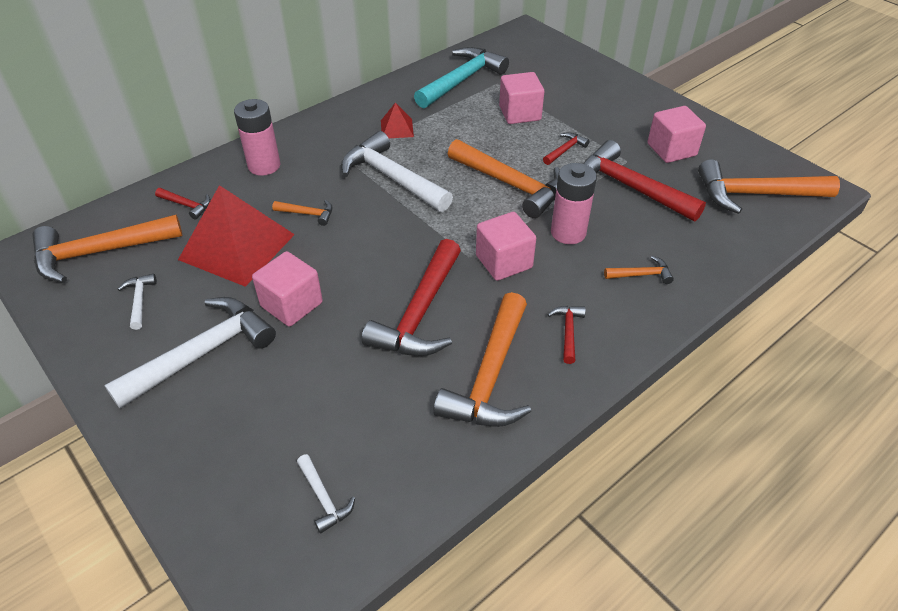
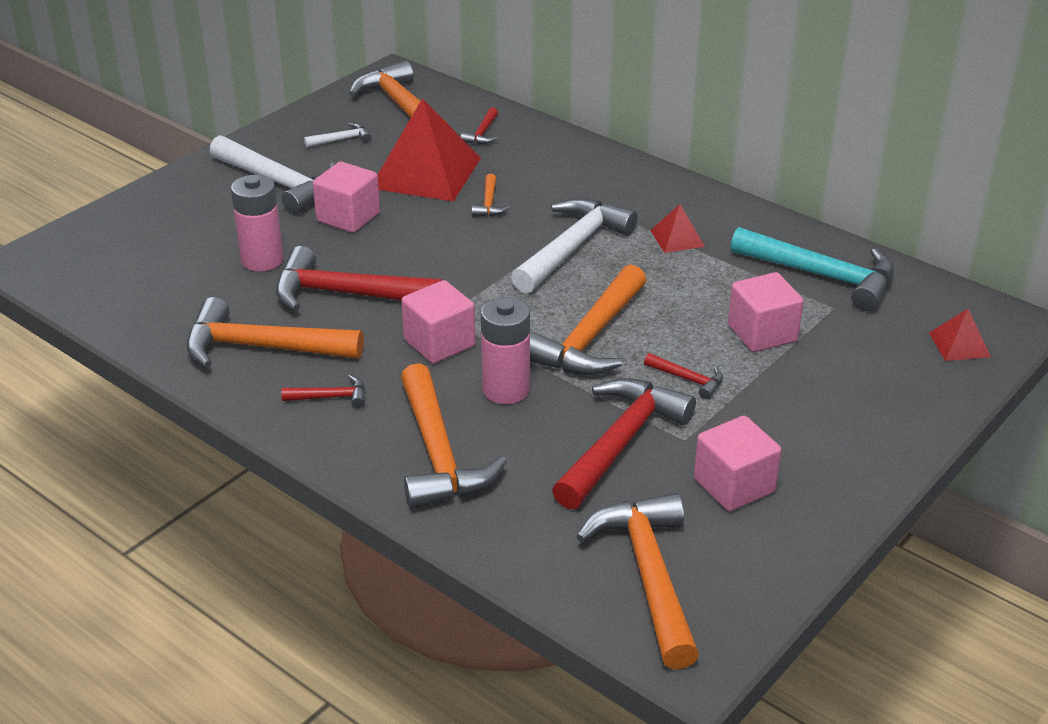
camera: 80 degrees right, 10 degrees down
(264, 166) = (564, 163): pink battery -> pink battery (262, 260)
(324, 498) = (121, 271): white hammer -> none
(543, 50) = (959, 344): none -> red pyramid
(641, 274) = (438, 454): orange hammer -> orange hammer, size x2.21

